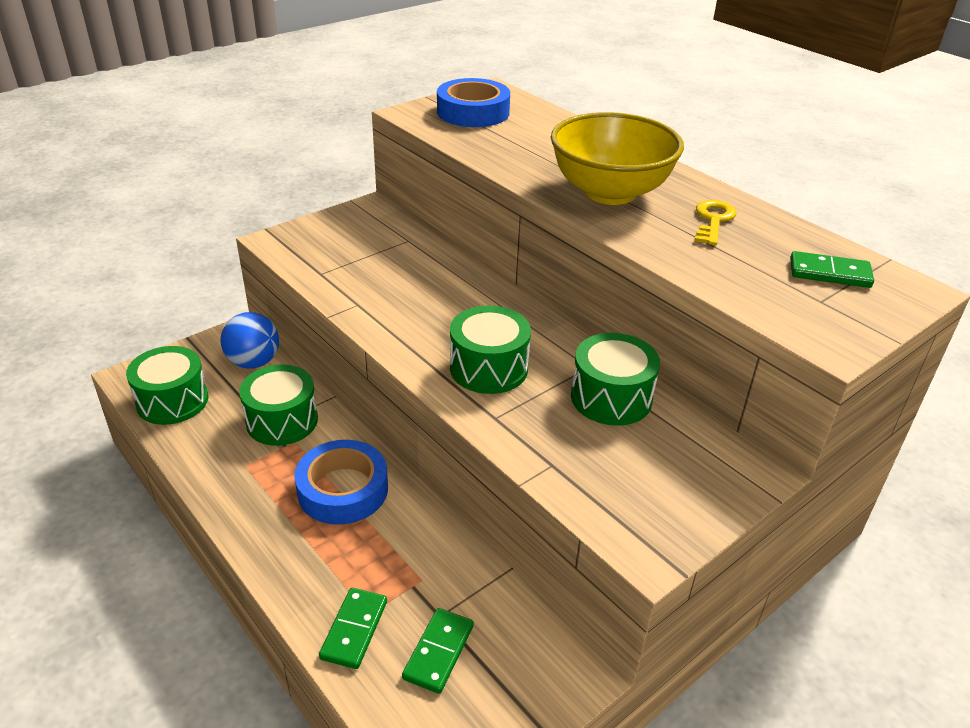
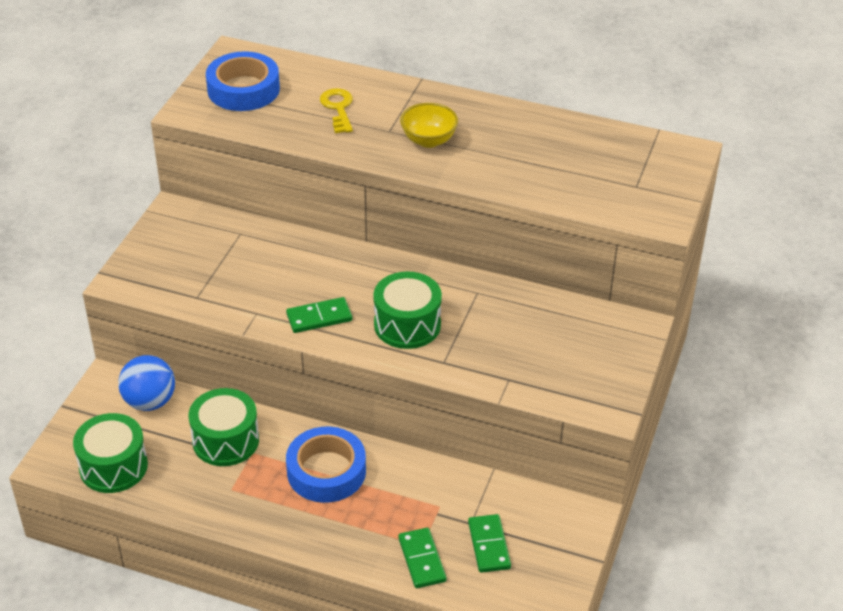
camera: 30 degrees left, 5 degrees up
(610, 192) = (428, 140): yellow bowl -> yellow bowl, size x0.51
(611, 397) = (511, 311): green drum -> none
(713, 220) = (522, 140): yellow key -> yellow key (338, 108)
(829, 273) = (628, 159): green domino -> green domino (319, 317)

